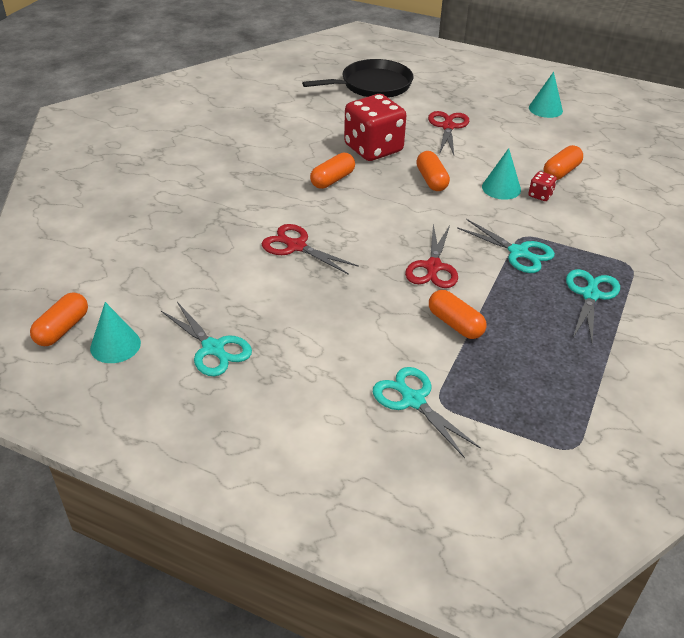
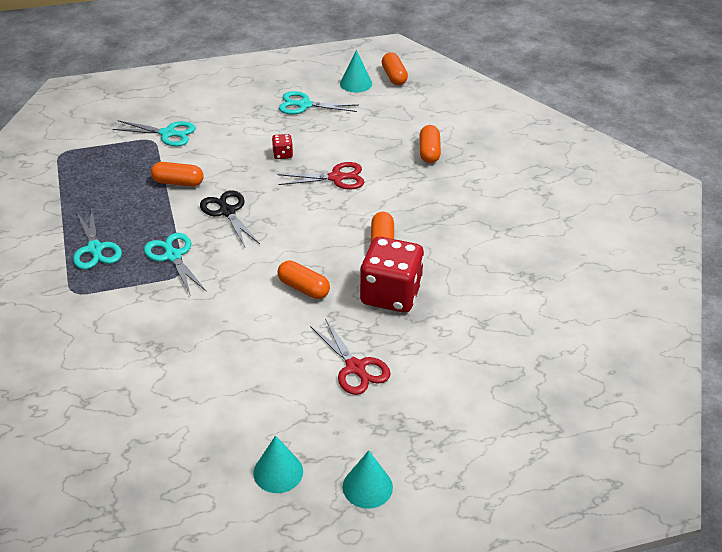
camera: 140 degrees right, 0 degrees up
(372, 85) = (500, 387): black pan -> none
(433, 267) = (227, 212): red scissors -> black scissors
(501, 188) = (235, 314): turquoise cone -> turquoise cone (367, 487)
(518, 252) = (173, 256): turquoise scissors -> turquoise scissors turned 60 degrees clockwise
(540, 195) = (194, 326): red dice -> red dice (282, 154)
(561, 172) = (193, 369): orange capsule -> orange capsule (429, 152)

